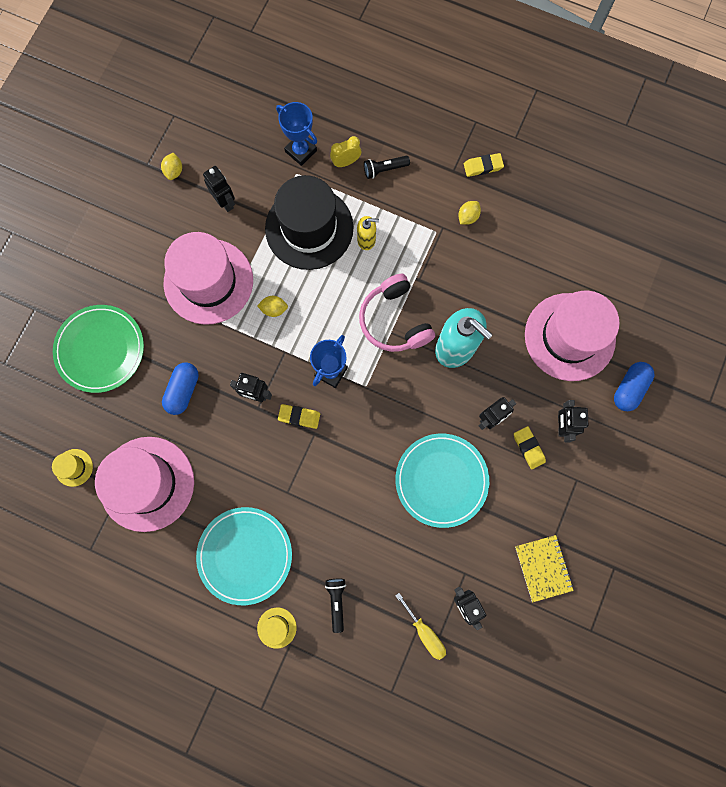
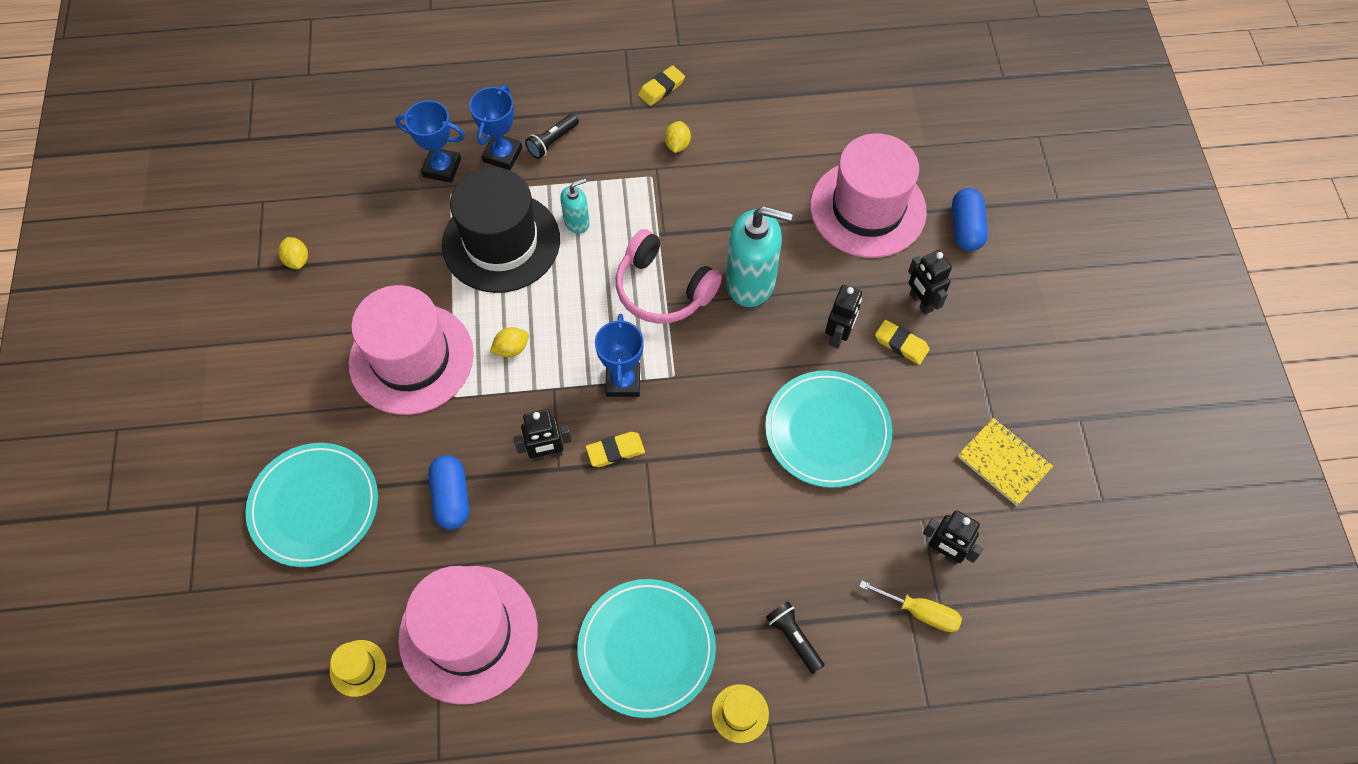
camera: 30 degrees left, 15 degrees down
(100, 349) = (314, 506): green plate -> turquoise plate
(225, 202) = (381, 263): black robot -> none
(346, 162) = (502, 155): yellow clock -> blue trophy
(366, 240) = (577, 222): yellow soap dispenser -> turquoise soap dispenser

